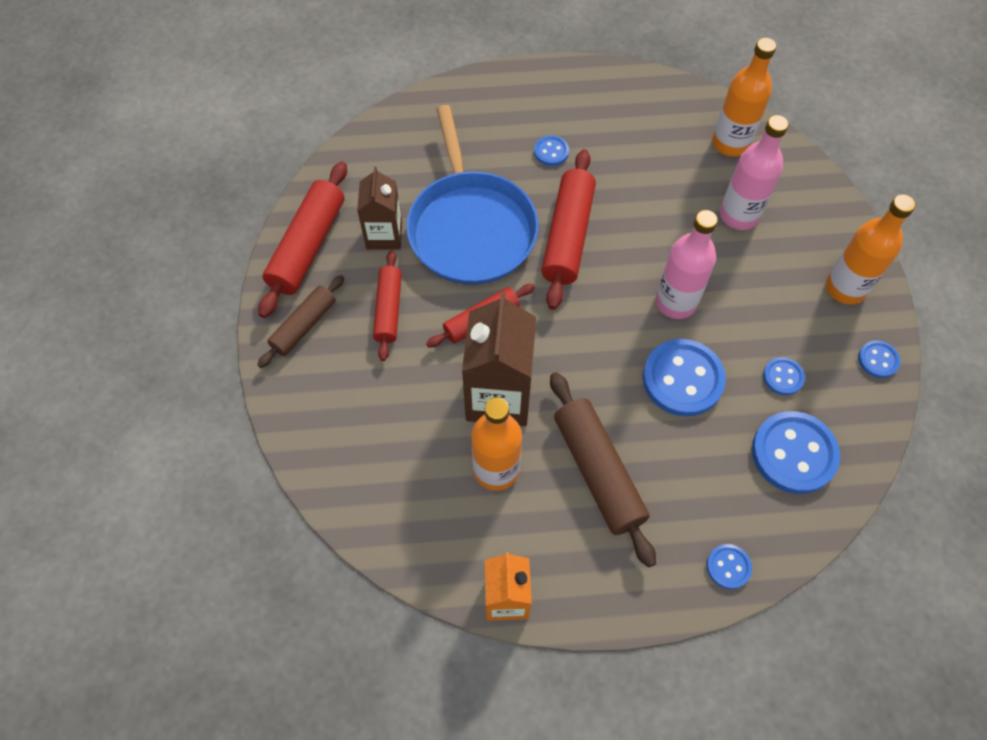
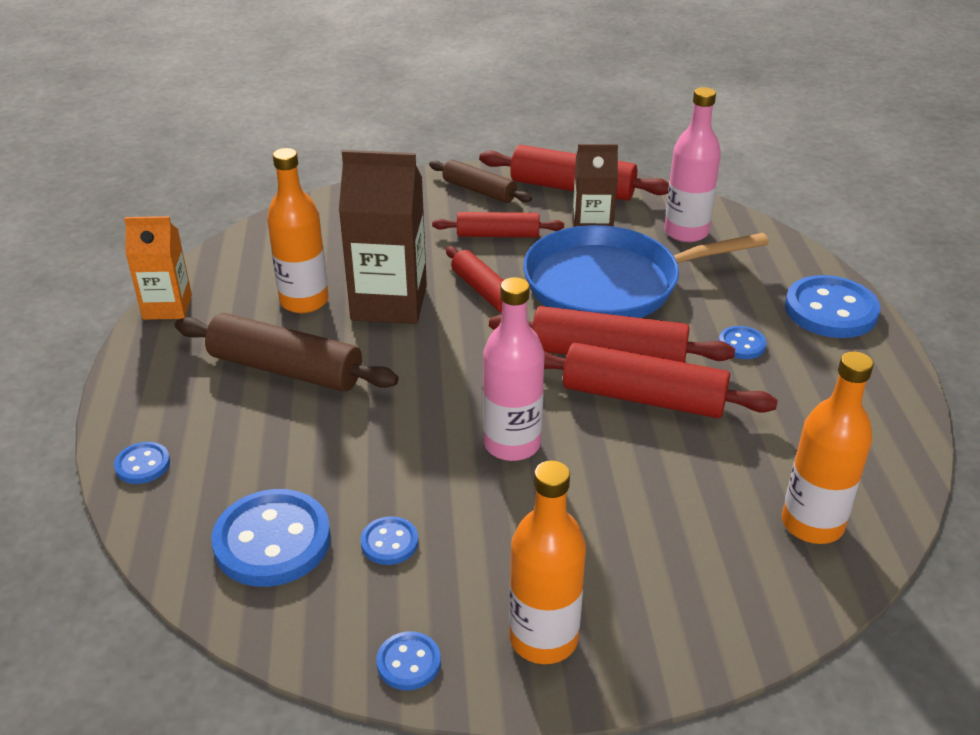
camera: 90 degrees right, 25 degrees down
(598, 472) = (286, 369): brown rolling pin -> brown rolling pin turned 45 degrees clockwise
(617, 218) = (643, 398): none -> red rolling pin
(682, 379) = (396, 443): blue button -> blue button (830, 310)
(739, 215) = (669, 521): pink bottle -> pink bottle (686, 232)

